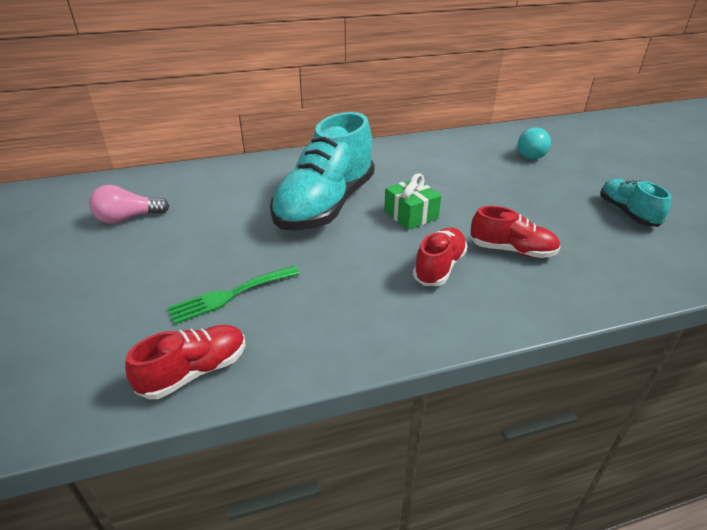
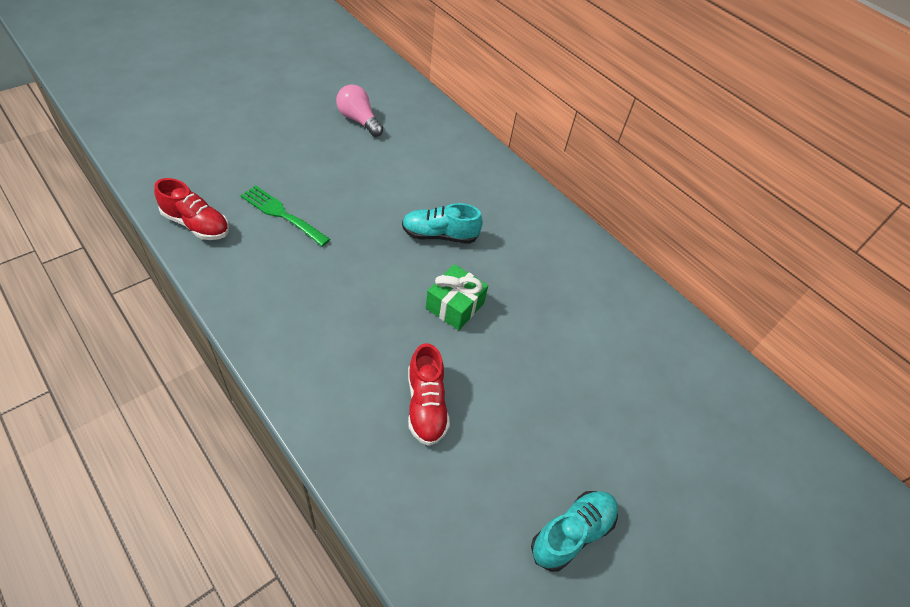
camera: 60 degrees right, 15 degrees up
(326, 205) = (439, 235): turquoise shoe -> turquoise shoe, size x0.50
(439, 267) = (371, 345): red shoe -> none
(530, 154) = (679, 409): turquoise light bulb -> none

